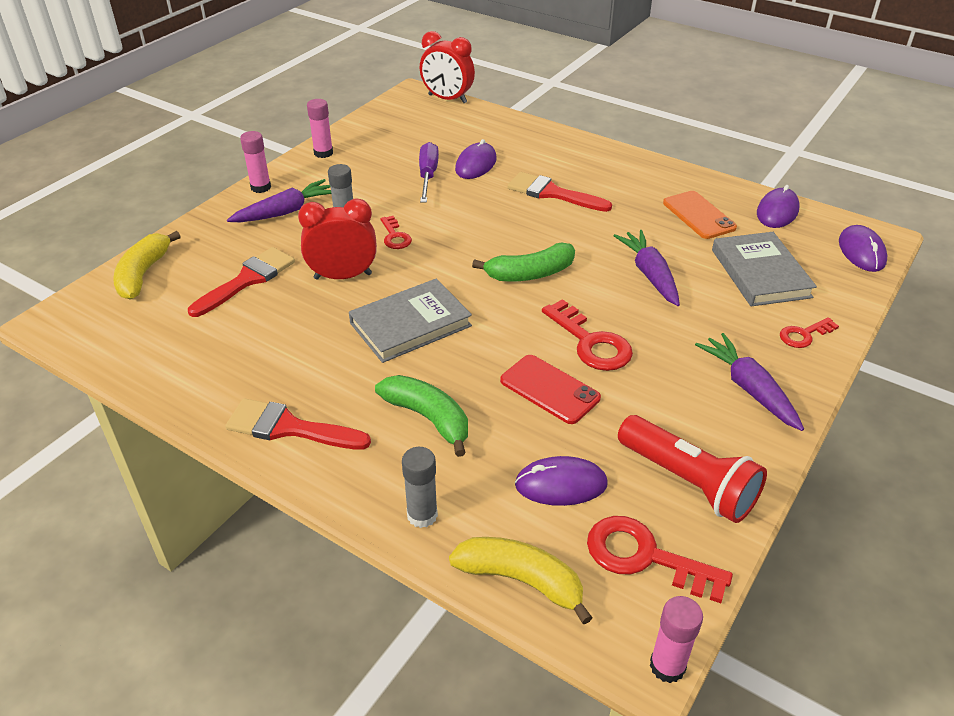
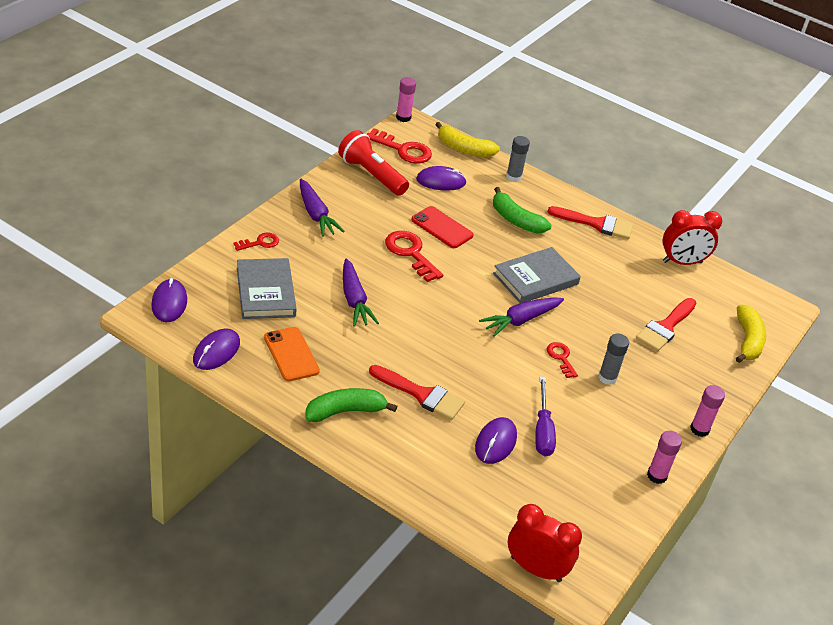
camera: 175 degrees right, 0 degrees up
(285, 212) = (664, 395): purple carrot -> purple carrot (521, 320)
(343, 276) = (594, 323): red clock -> red clock (682, 262)
(530, 274) = (448, 310): green banana -> green banana (345, 411)

